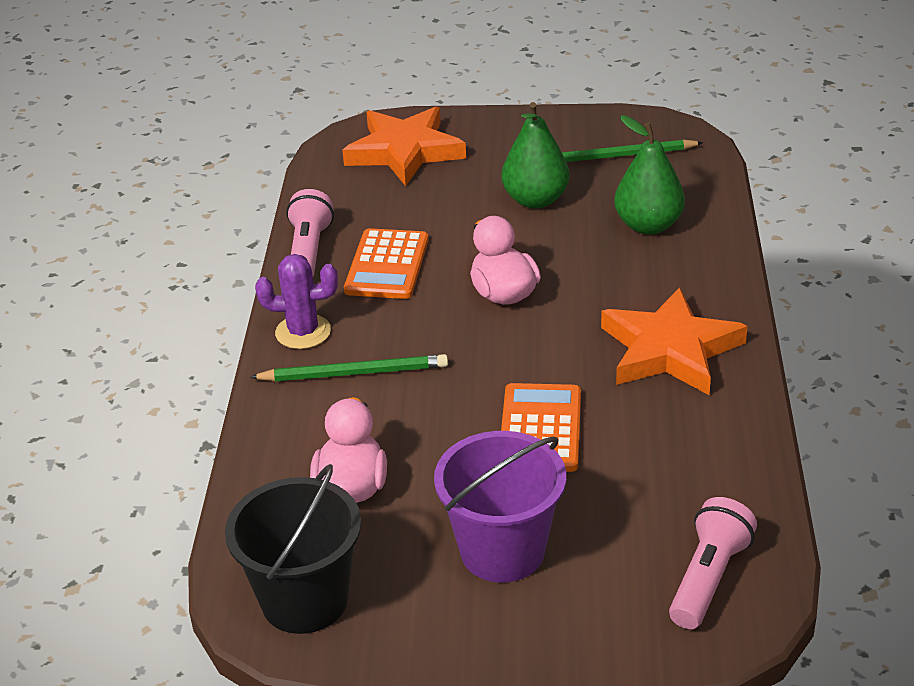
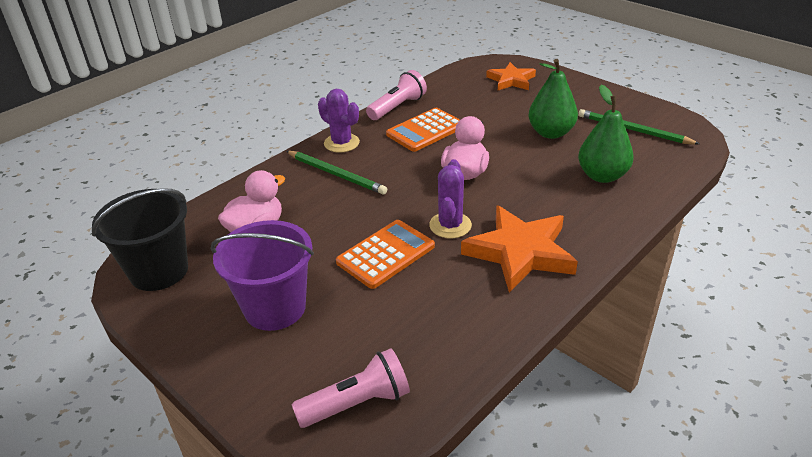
camera: 40 degrees right, 0 degrees up
(404, 151) = (511, 80): orange star -> orange star, size x0.61
(565, 361) = (450, 225): none -> purple cactus

